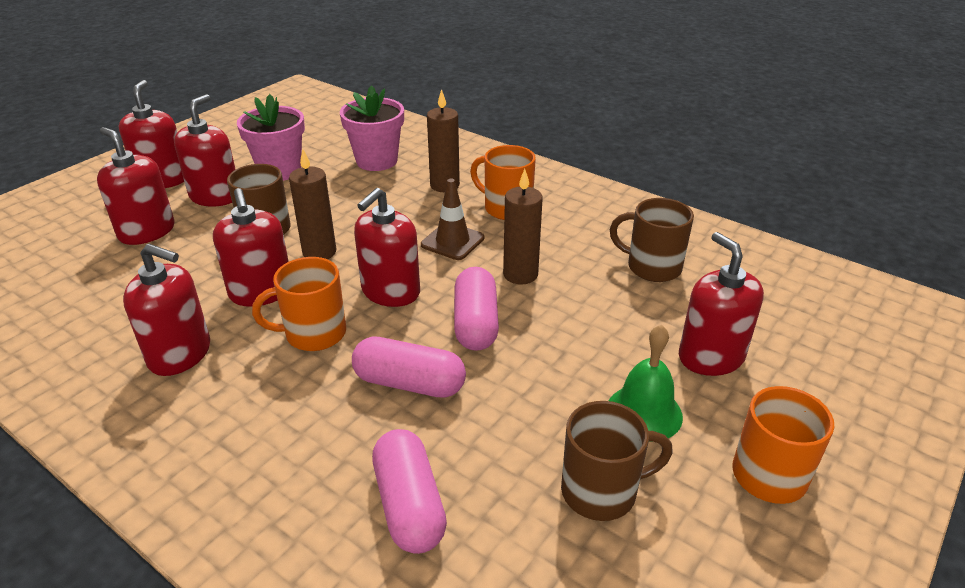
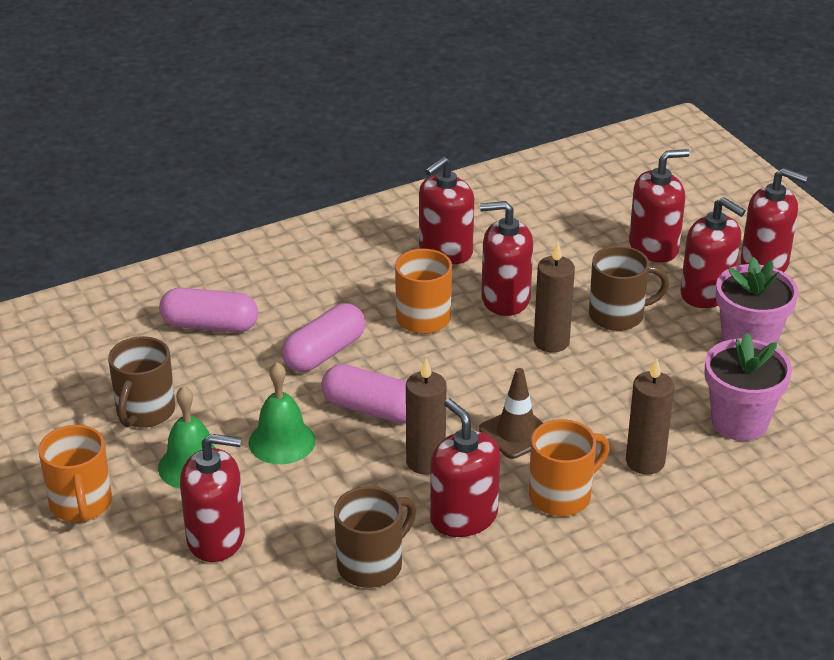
camera: 115 degrees right, 0 degrees up
(390, 291) = (455, 371): red soap dispenser -> red soap dispenser (464, 517)
(561, 363) = (282, 441): none -> green bell

